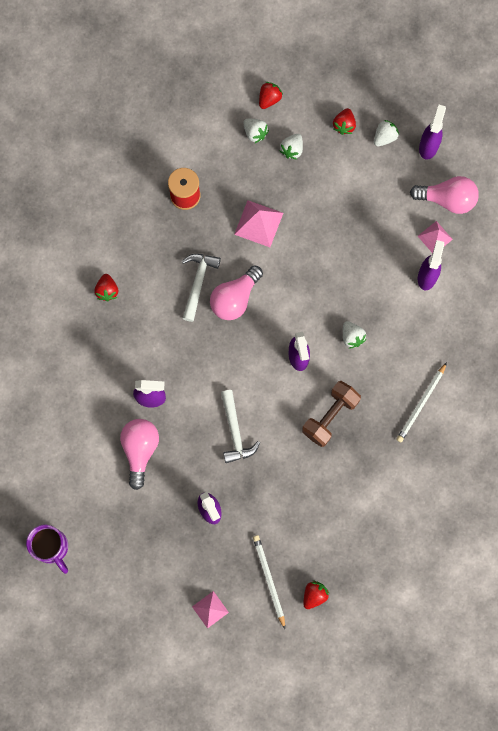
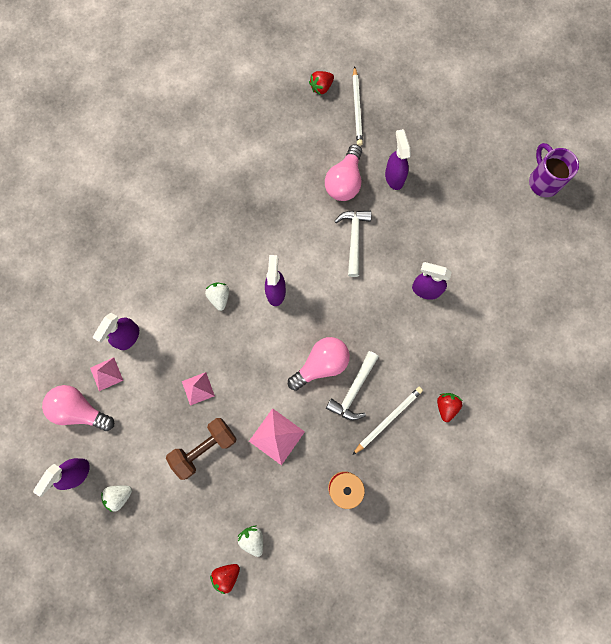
camera: 165 degrees left, 0 degrees up
(140, 450) = (446, 245): pink light bulb -> pink light bulb (344, 181)
(210, 609) = (414, 98): pink pyramid -> pink pyramid (198, 388)
(292, 149) = (219, 509): white strawberry -> none
(330, 416) = (262, 230): brown dumbbell -> brown dumbbell (204, 448)
(344, 125) = (156, 521): red strawberry -> none
(421, 404) = (176, 220): white pencil -> white pencil (388, 419)

